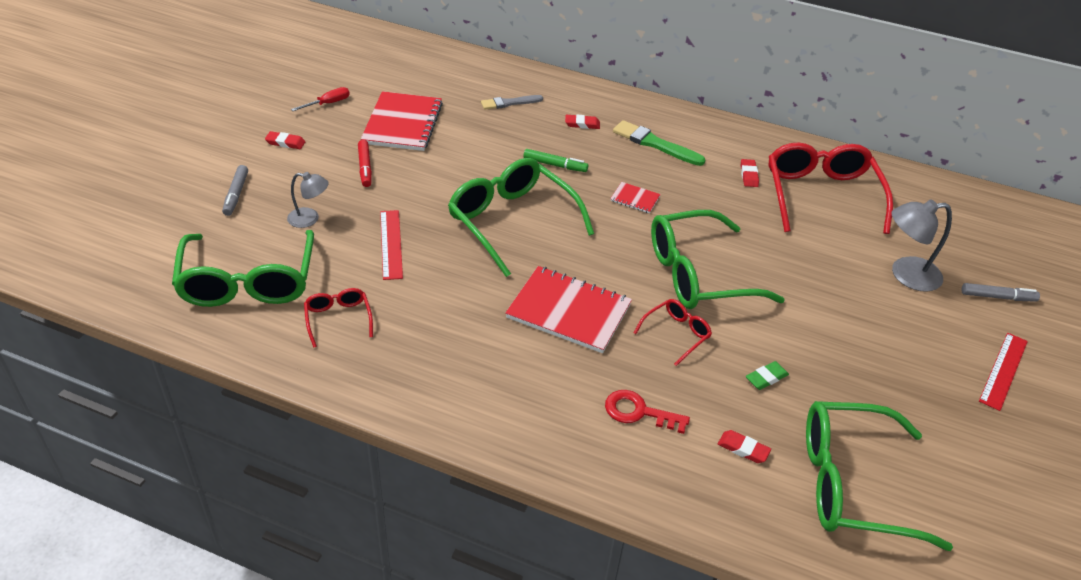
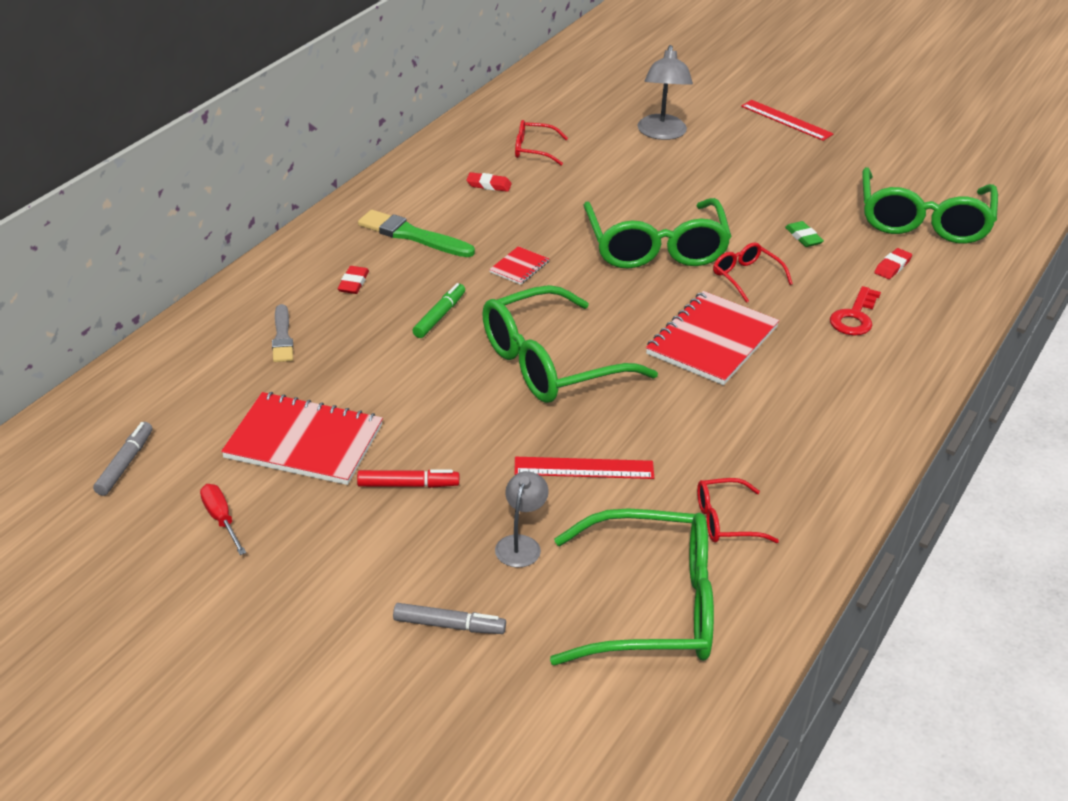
camera: 80 degrees left, 5 degrees down
(285, 143) = (321, 570): red eraser -> none
(655, 144) = (412, 235): green brush -> green brush turned 75 degrees clockwise
(821, 196) = (534, 150): red glasses -> red glasses, size x0.47
(997, 297) = (694, 98): grey marker -> grey marker (125, 464)

